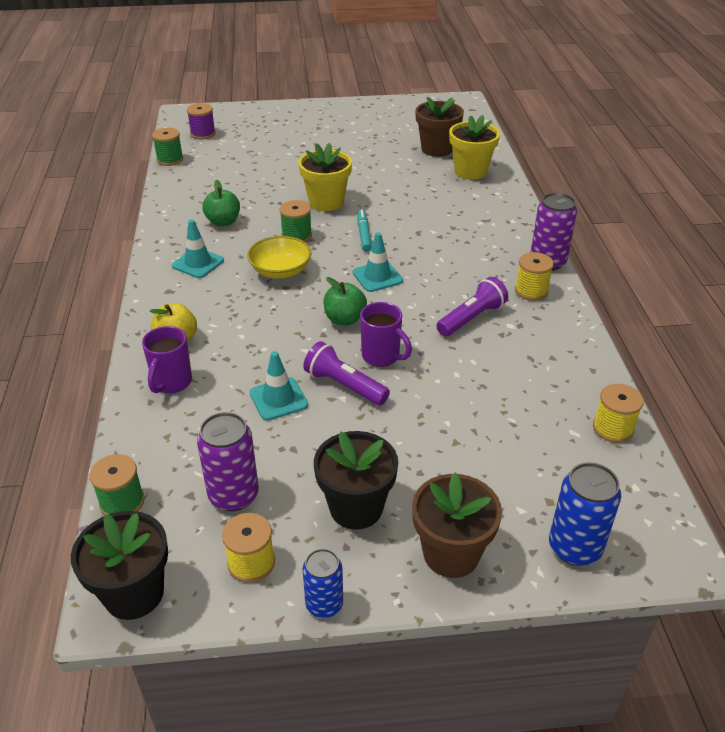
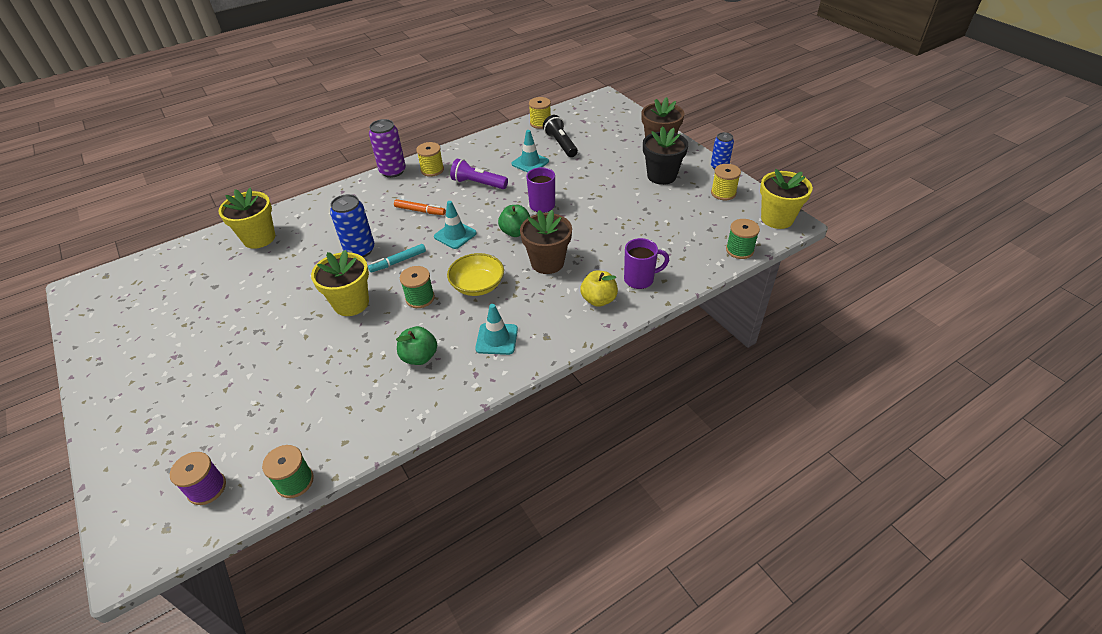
camera: 115 degrees left, 5 degrees up
(134, 593) = (777, 219): black flower pot -> yellow flower pot
(233, 495) = (694, 215): purple can -> none
(278, 399) = (613, 229): turquoise traffic cone -> turquoise traffic cone (530, 163)
(344, 385) = (580, 209): purple flashlight -> none
(437, 149) = (215, 270): brown flower pot -> brown flower pot (547, 262)
(444, 264) = (420, 211): none -> orange marker
(529, 428) = (561, 144): none -> black flashlight
(574, 547) = (624, 119): blue can -> blue can (360, 250)

